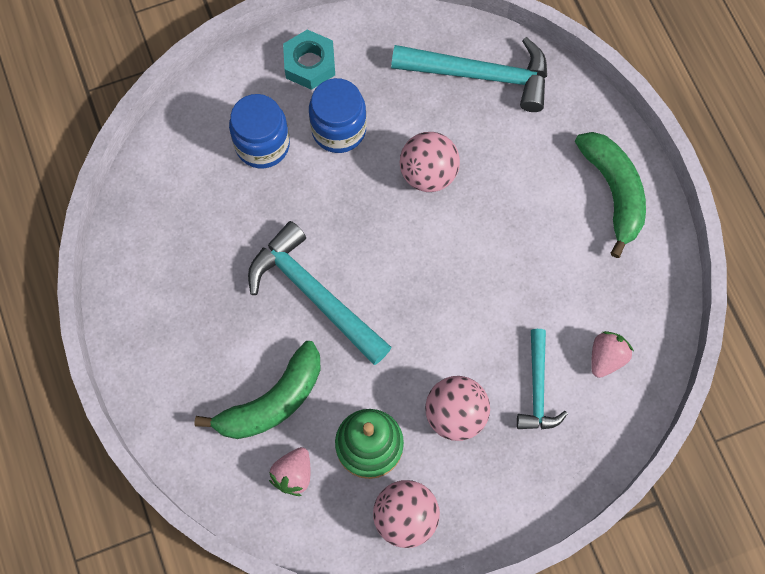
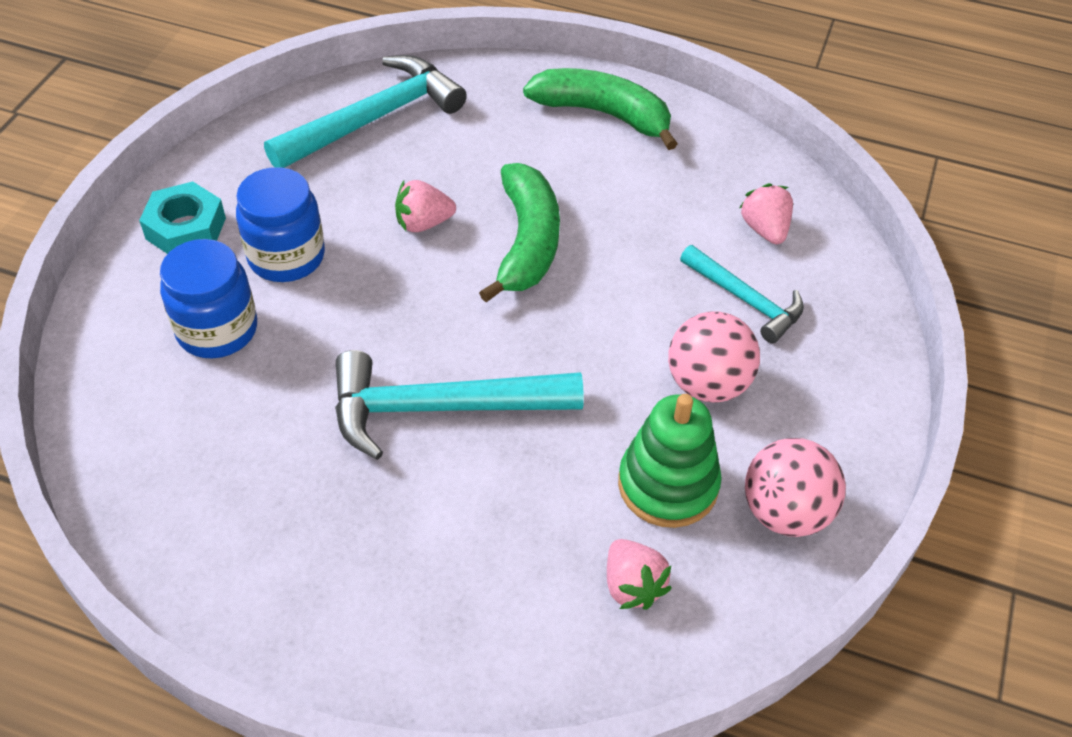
camera: 50 degrees left, 20 degrees down
(272, 401) = (521, 541): green banana -> green banana (527, 242)
(428, 174) = (423, 223): pink ball -> pink strawberry

